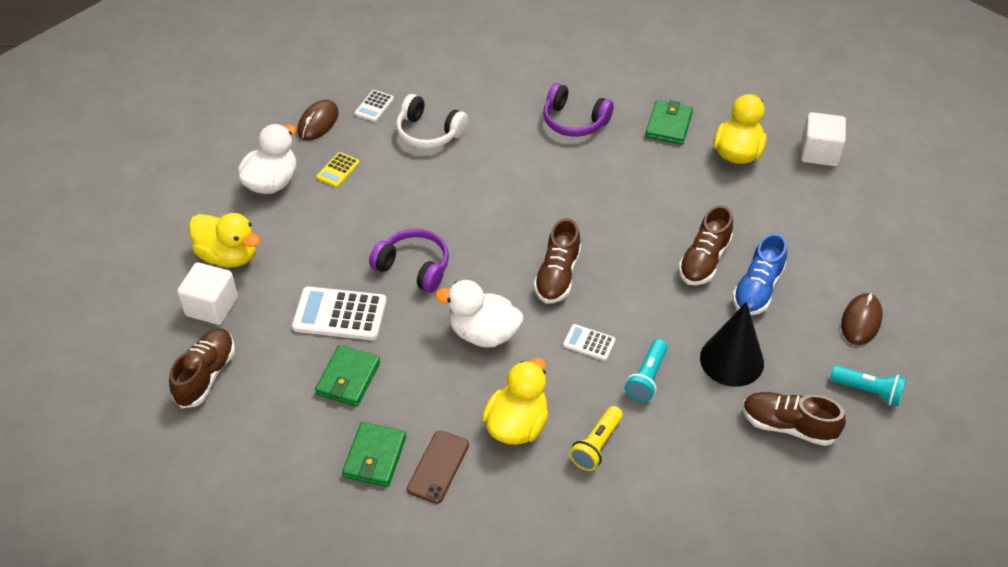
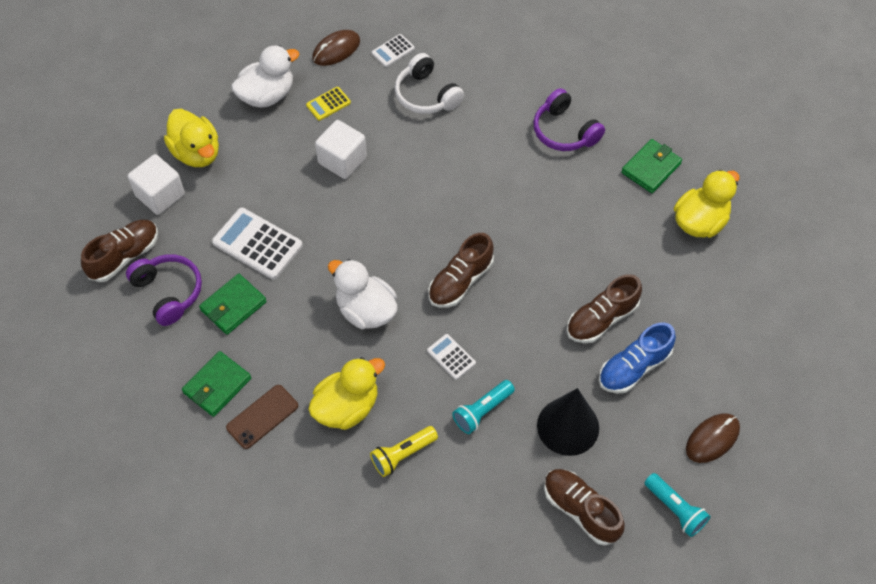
camera: 25 degrees right, 10 degrees up
(414, 267) = (342, 224): purple headphones -> purple headphones (168, 292)
(819, 152) = (781, 251): white cube -> white cube (342, 160)

